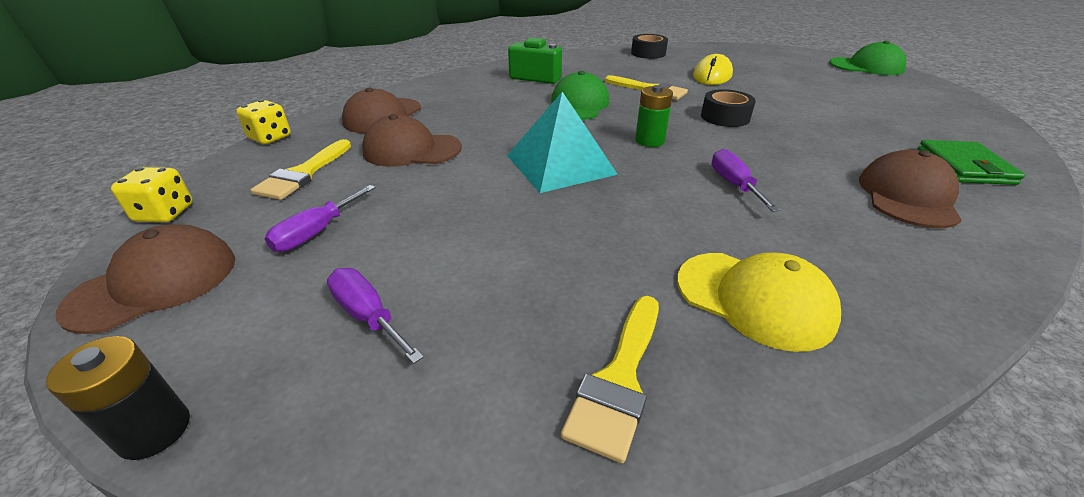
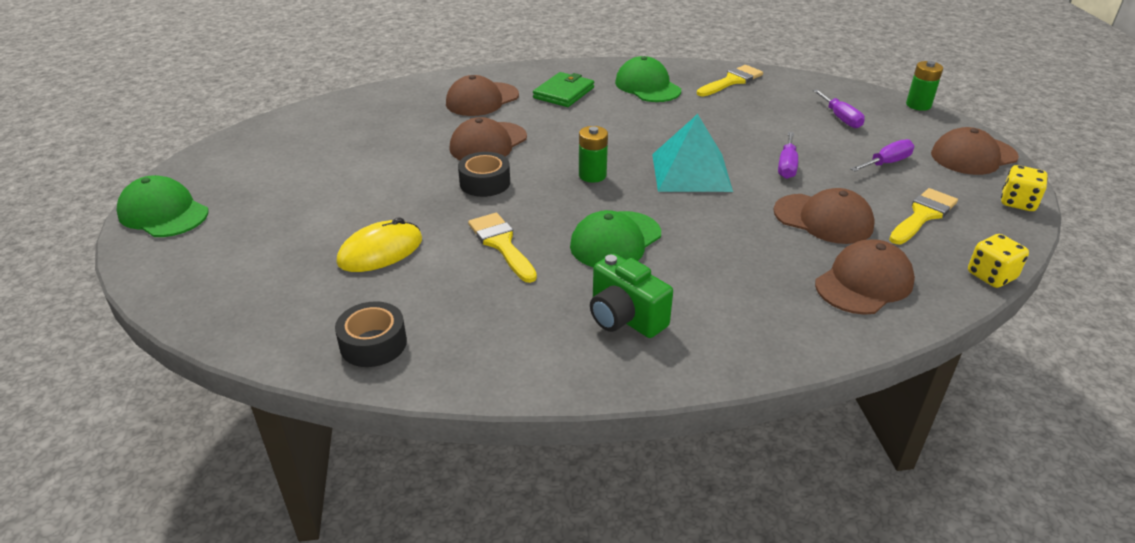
camera: 155 degrees left, 0 degrees up
(154, 431) = (918, 105): black battery -> green battery
(734, 184) = (577, 129): purple screwdriver -> purple screwdriver (787, 166)
(754, 299) = (647, 86): yellow cap -> green cap
(787, 147) = (488, 143): none -> brown cap
(964, 166) = (400, 104): green wallet -> green wallet (564, 93)

